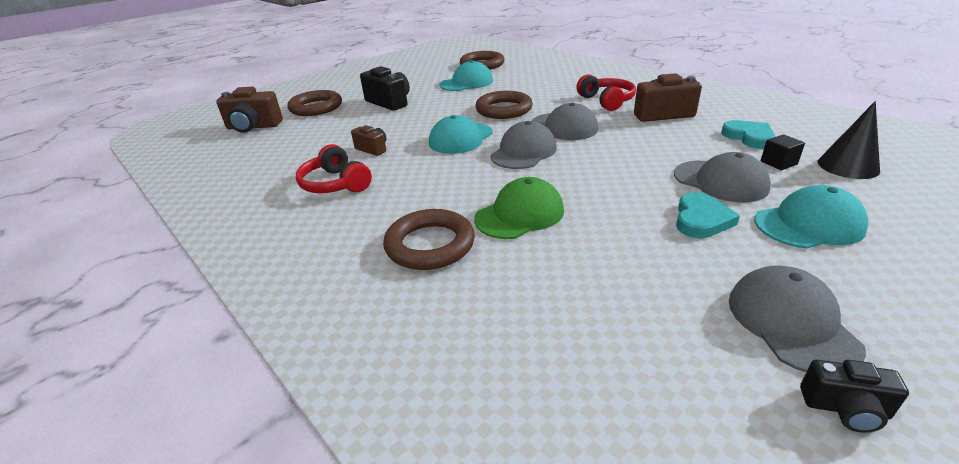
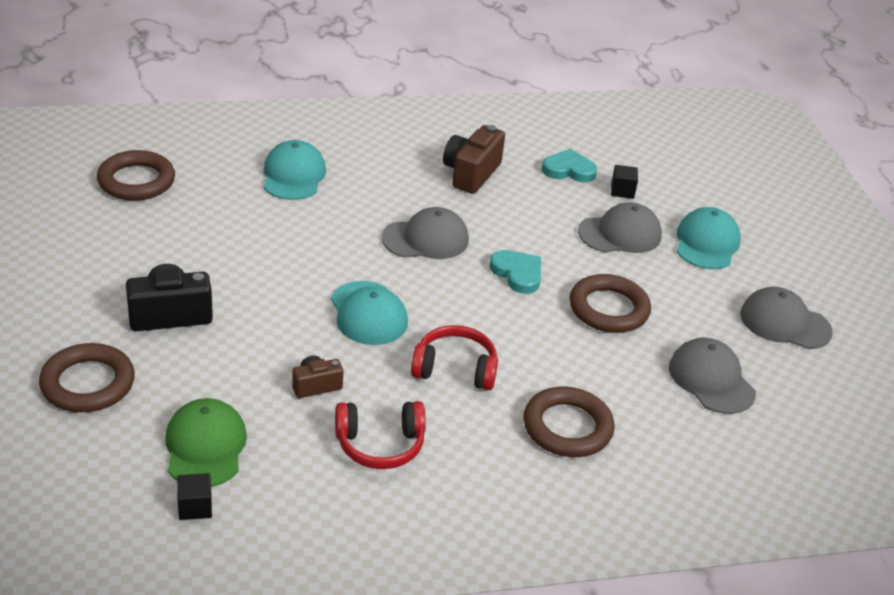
camera: 65 degrees left, 5 degrees up
(237, 158) = (195, 507): none -> black cube
(253, 127) = (84, 466): brown camera -> none
(466, 83) = (192, 227): turquoise cap -> turquoise cap (293, 175)
(504, 109) = (326, 248): brown ring -> brown ring (608, 309)
(520, 214) = (567, 356): green cap -> green cap (205, 446)
(523, 152) = (452, 292): grey cap -> grey cap (711, 380)
(606, 101) = (397, 179): red headphones -> red headphones (455, 369)
(701, 219) = (660, 279): turquoise heart -> turquoise heart (517, 274)
(845, 409) = (849, 353): black camera -> none
(848, 166) = (657, 170): black cone -> none

